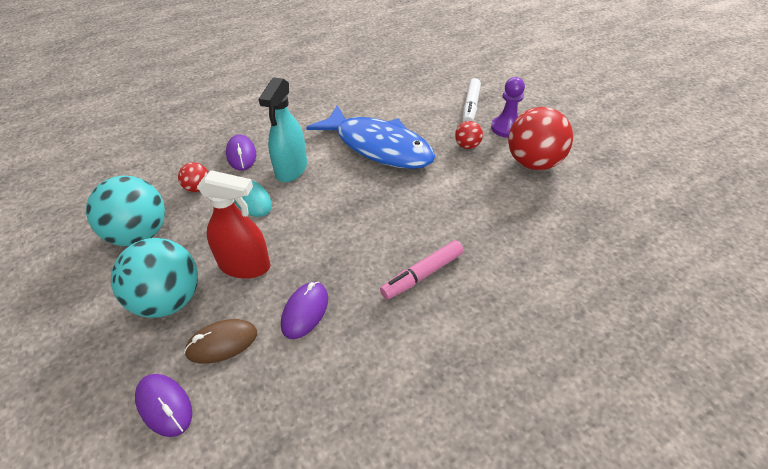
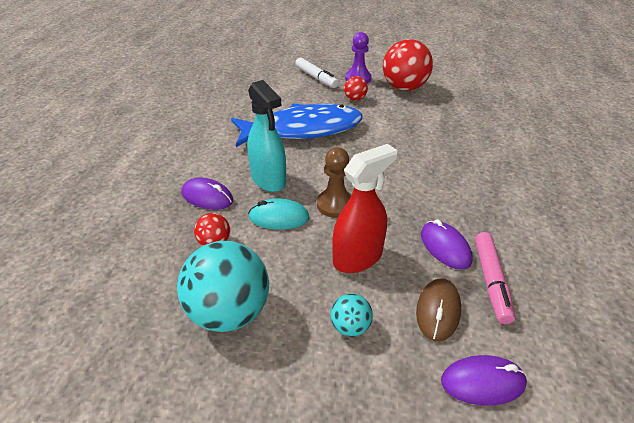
camera: 50 degrees left, 5 degrees down
(168, 301) = (350, 327): turquoise ball -> turquoise ball, size x0.47
(297, 219) = (335, 205): none -> brown pawn
(422, 275) = (460, 177): pink marker -> pink marker (491, 281)

